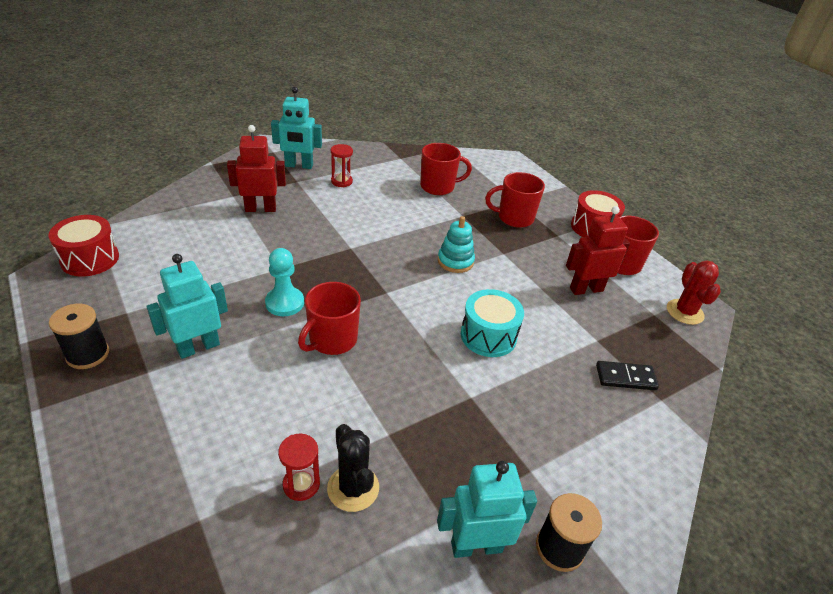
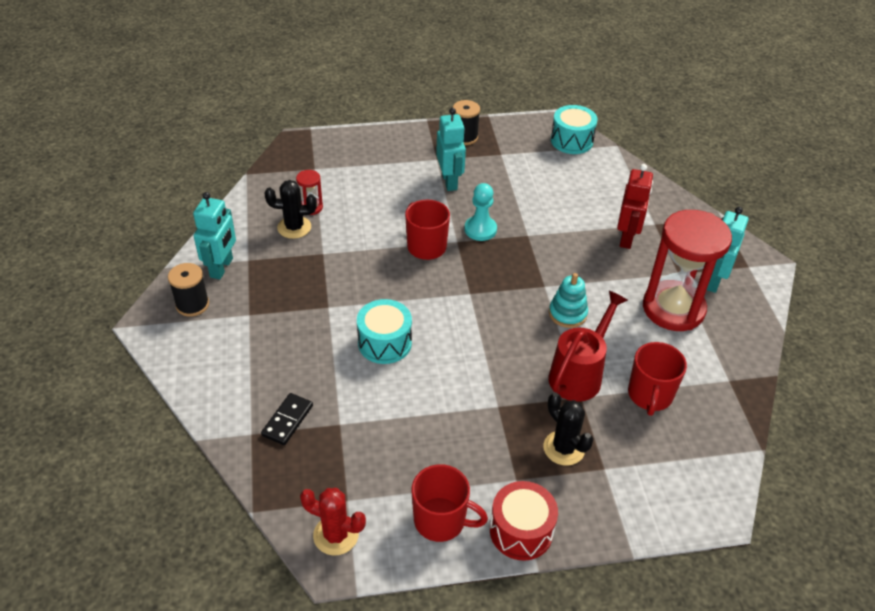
camera: 115 degrees right, 5 degrees up
(90, 259) = (571, 141): red drum -> turquoise drum
(341, 181) = (673, 308): red hourglass -> red hourglass, size x2.43
(441, 218) = (579, 374): none -> red watering can
(455, 261) = (497, 358): turquoise stacking toy -> turquoise stacking toy (567, 314)
(514, 218) = (564, 448): red mug -> black cactus
(586, 289) = (411, 455): red robot -> none

